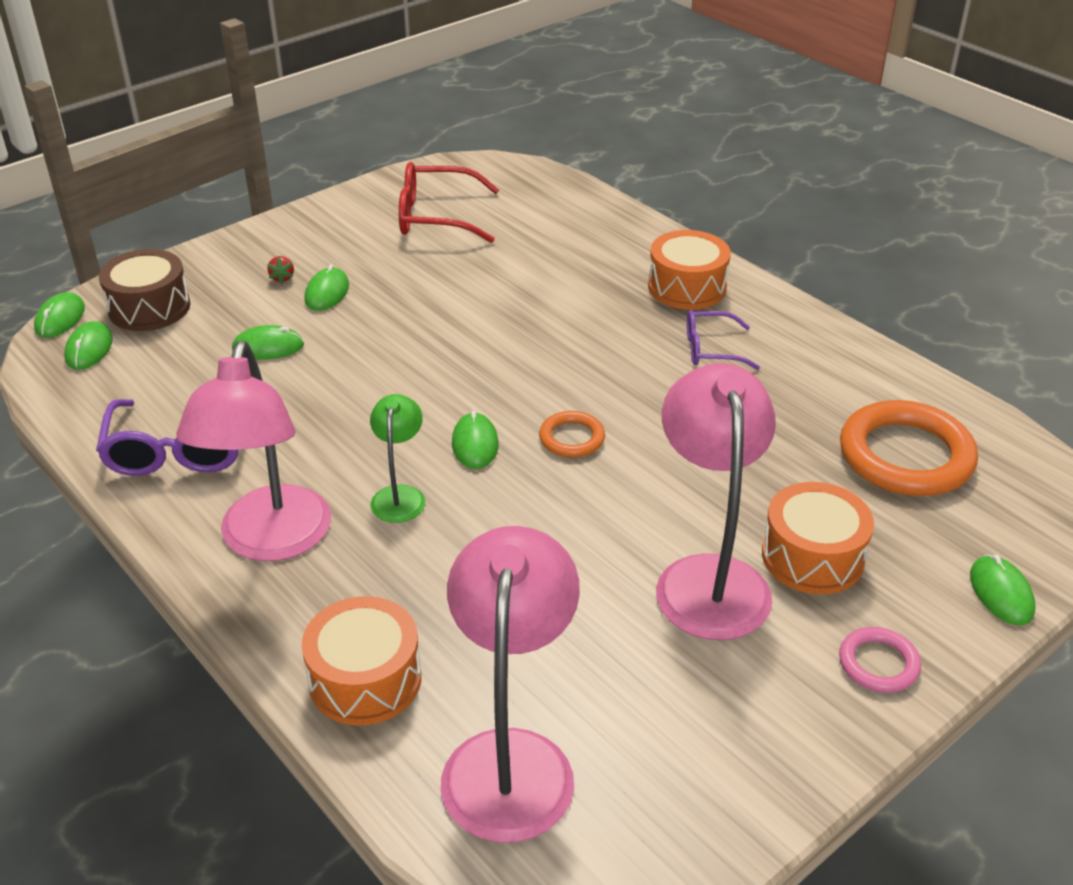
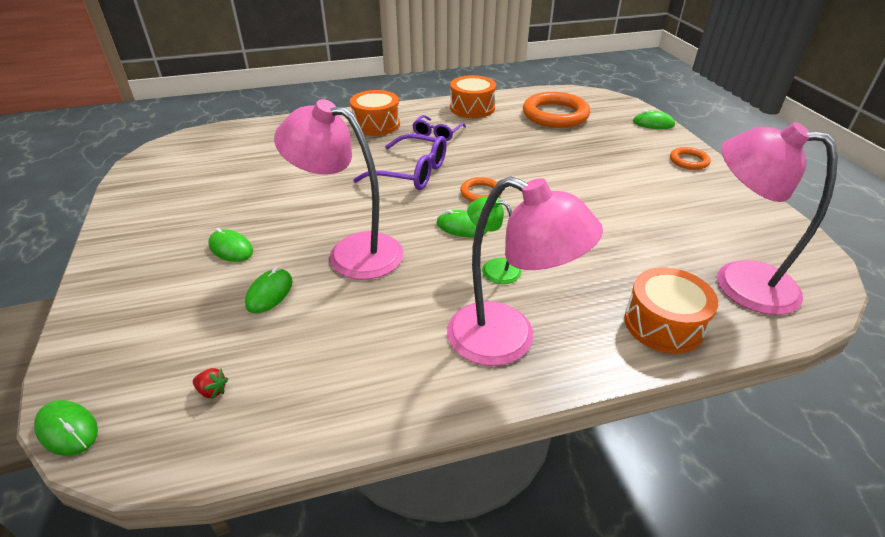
camera: 65 degrees left, 0 degrees up
(89, 349) = (149, 413): green mouse -> none
(149, 308) = (130, 355): brown drum -> none
(179, 449) = (361, 372): purple glasses -> purple glasses (411, 173)
(282, 278) = (183, 266): red strawberry -> red strawberry (212, 391)
(436, 217) = (197, 181): red glasses -> none
(708, 577) = (617, 184): pink lamp -> pink lamp (351, 252)
(812, 557) = (613, 155): orange drum -> orange drum (472, 108)
(878, 663) = (689, 161): pink ring -> orange ring

